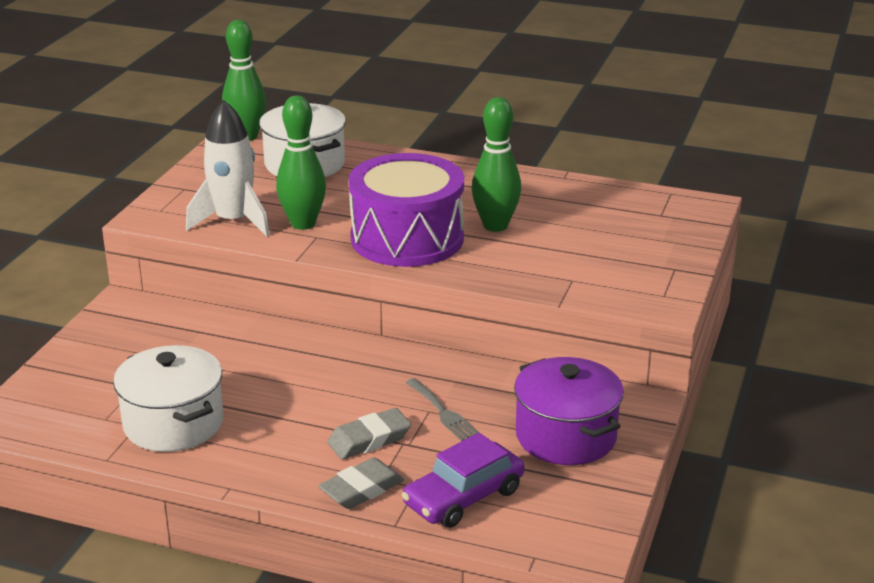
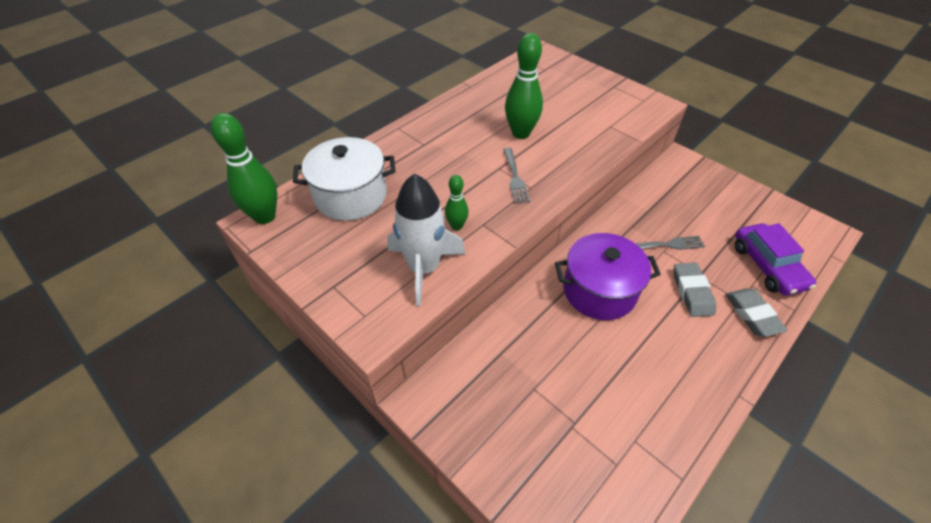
camera: 65 degrees left, 20 degrees up
(173, 423) = (640, 411): white pot -> none
(303, 224) = (456, 226): green bowling pin -> green bowling pin, size x0.54
(407, 238) = (515, 178): purple drum -> grey fork
(566, 436) = (709, 200): purple pot -> purple pot (599, 290)

